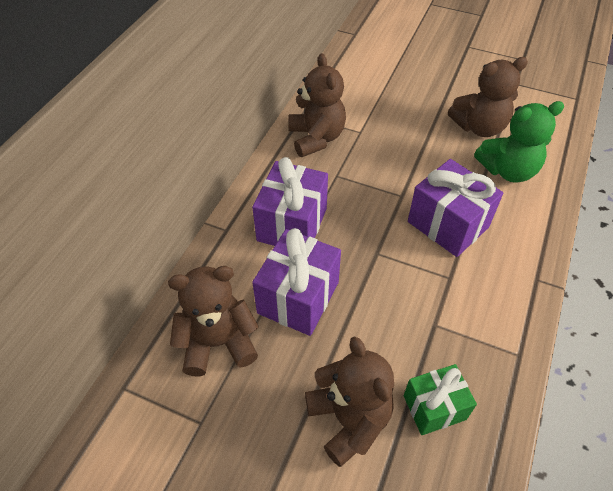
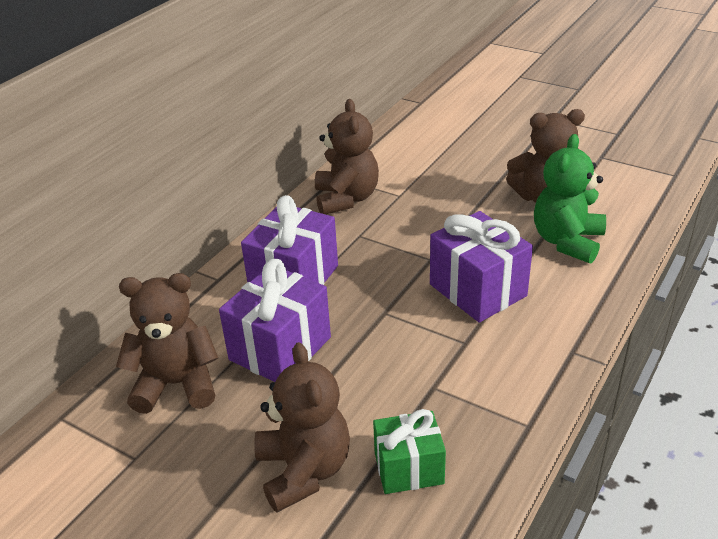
camera: 10 degrees right, 15 degrees down
(508, 170) = (567, 241): green teddy bear -> green teddy bear turned 120 degrees clockwise

